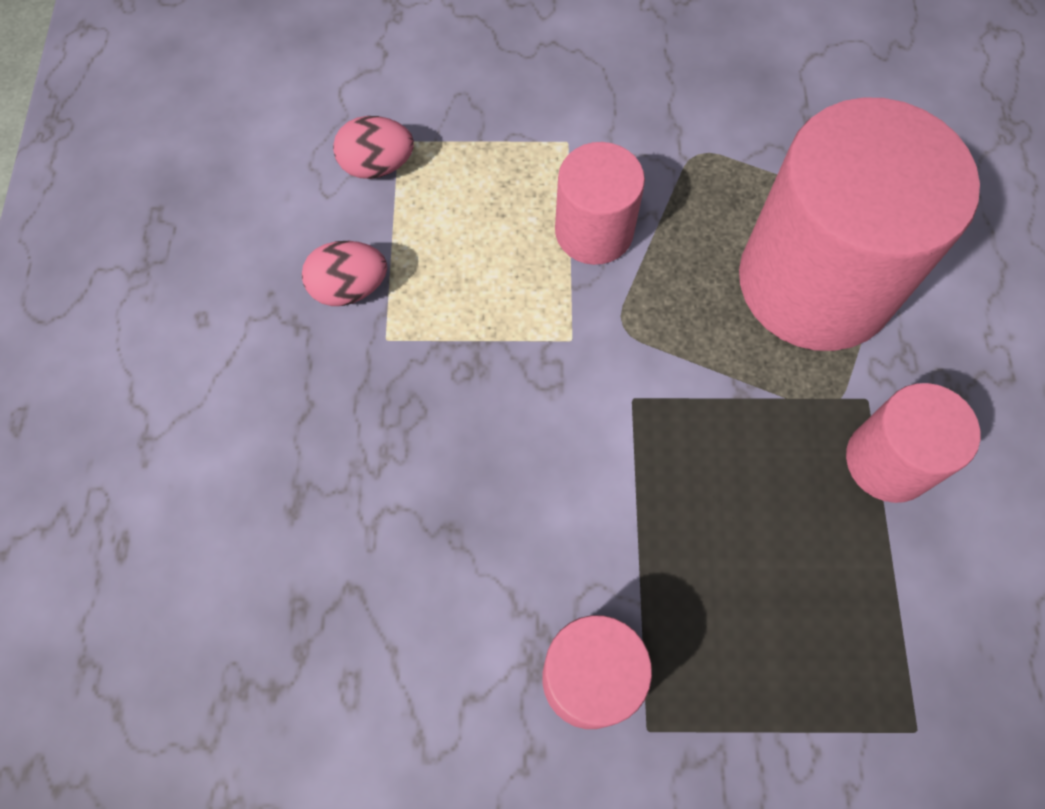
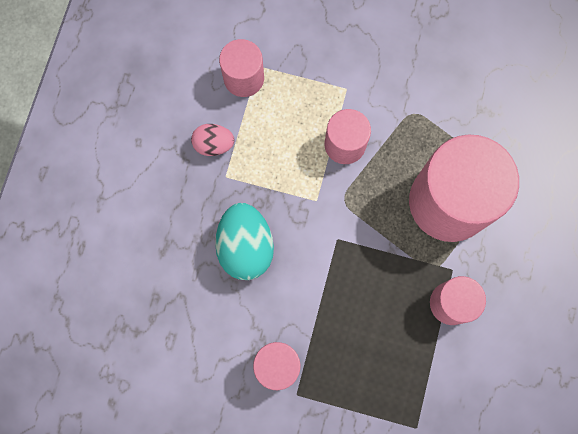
camera: 15 degrees right, 10 degrees up
(377, 165) = (243, 78): pink egg -> pink cylinder
(459, 457) = (246, 247): none -> turquoise egg

